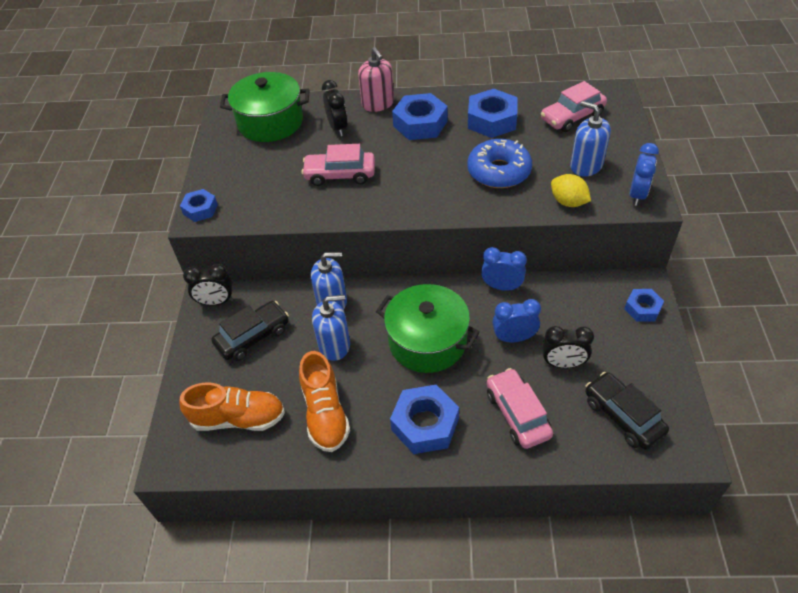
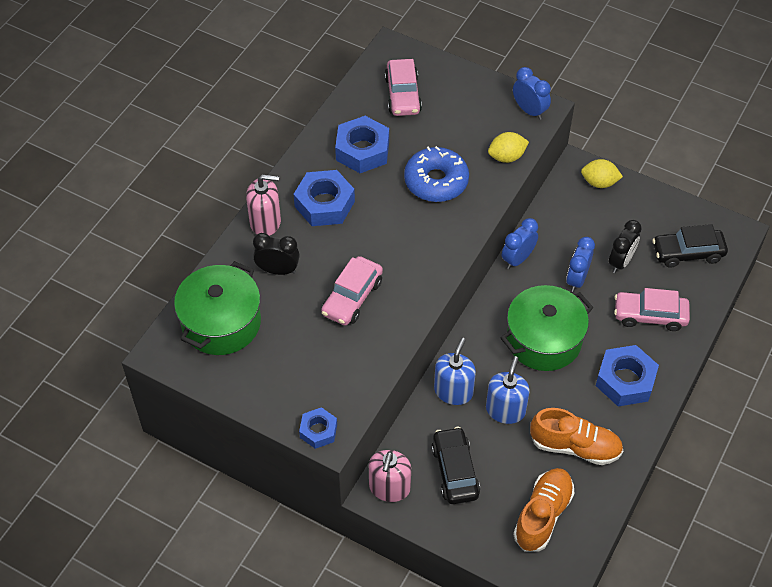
camera: 65 degrees left, 5 degrees up
(216, 302) = (389, 487): black clock -> pink soap dispenser
(586, 166) = (472, 121): blue soap dispenser -> none
(642, 308) = (599, 182): blue nut -> yellow lemon

